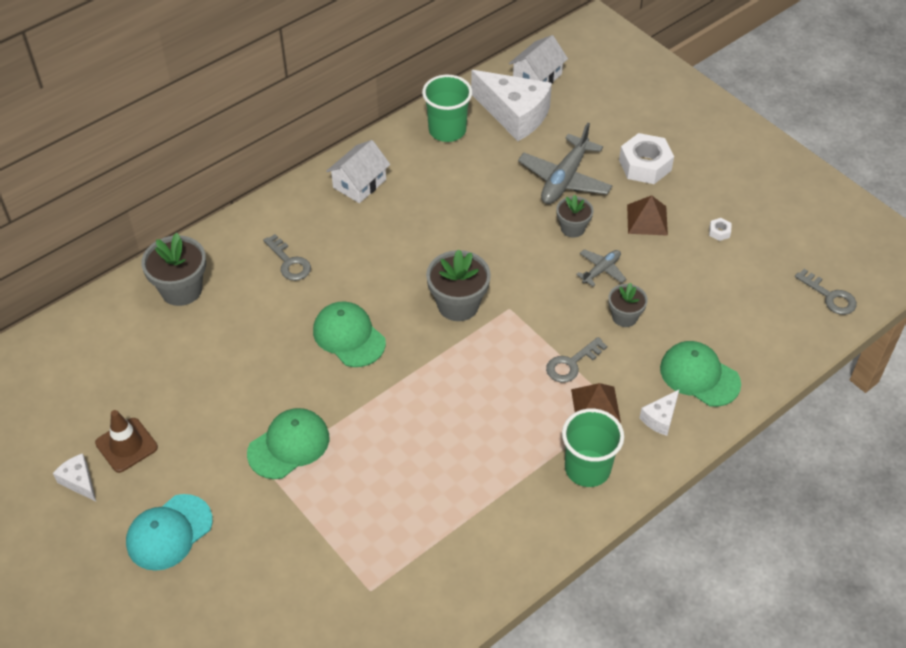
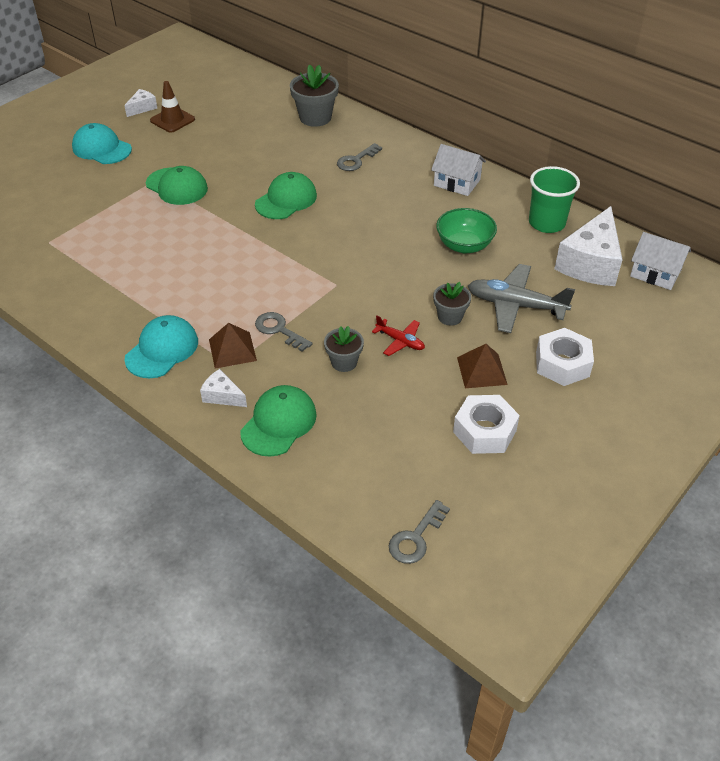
camera: 80 degrees right, 5 degrees down
(458, 304) = (333, 254): grey flower pot -> none
(468, 198) = (464, 245): none -> green bowl
(587, 468) = (162, 350): green cup -> turquoise cap
(601, 270) = (400, 341): grey plane -> red plane
(719, 232) = (484, 431): white nut -> white nut, size x2.35

